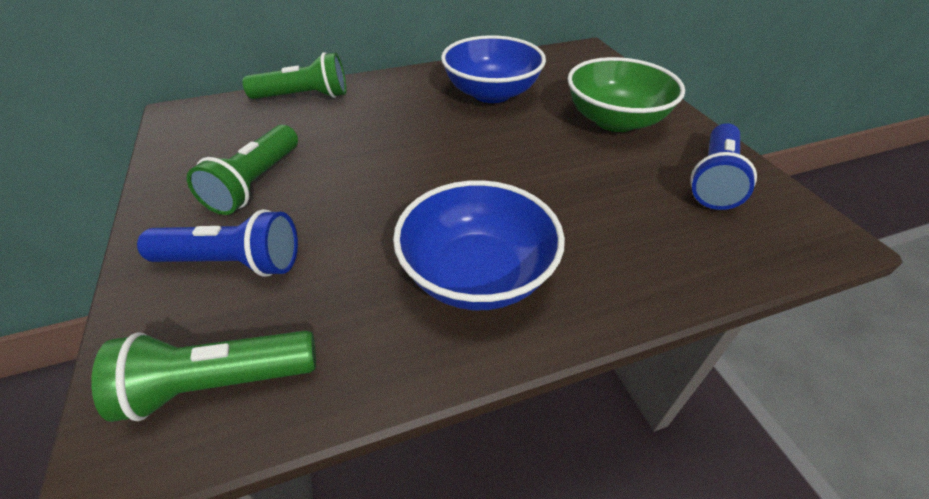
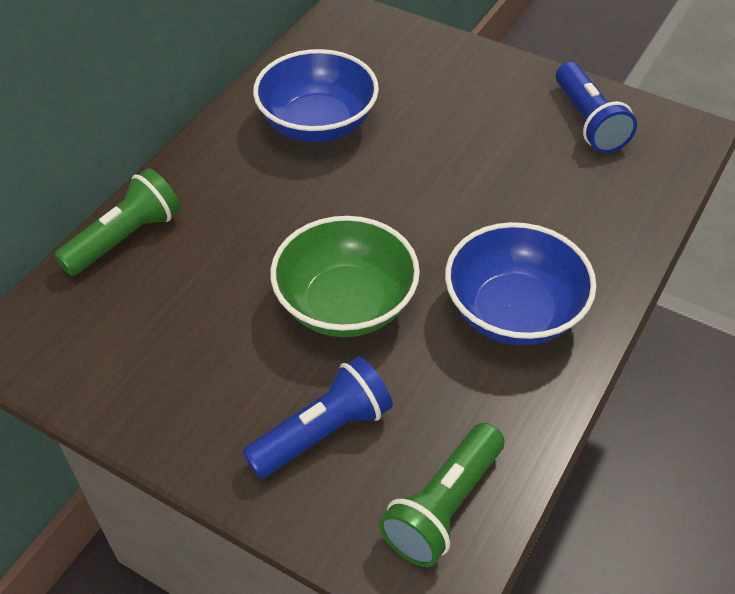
camera: 40 degrees left, 5 degrees up
(255, 183) = (230, 359): green flashlight -> none
(615, 120) = (461, 97): green bowl -> green bowl (346, 304)

